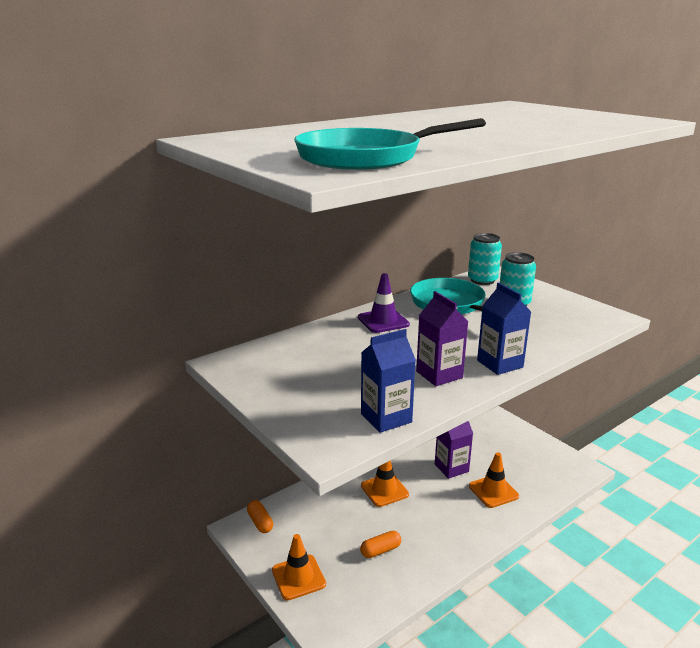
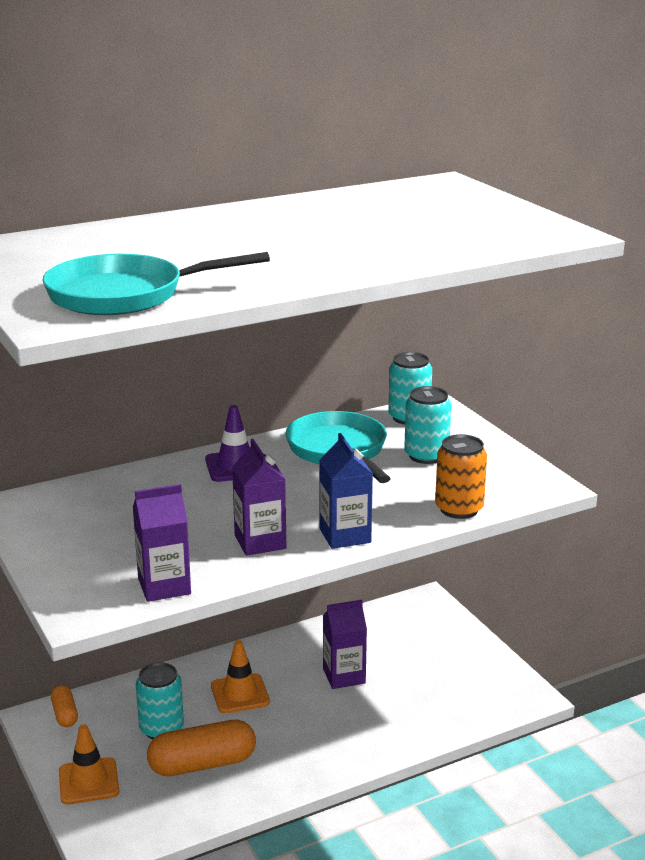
camera: 10 degrees right, 0 degrees up
(338, 525) = (161, 729): none -> turquoise can
(380, 550) = (202, 764): orange capsule -> orange capsule, size x1.90
(386, 418) = (164, 586): blue carton -> purple carton
(493, 491) = (386, 711): orange traffic cone -> none
(566, 337) = (459, 509): none -> orange can

